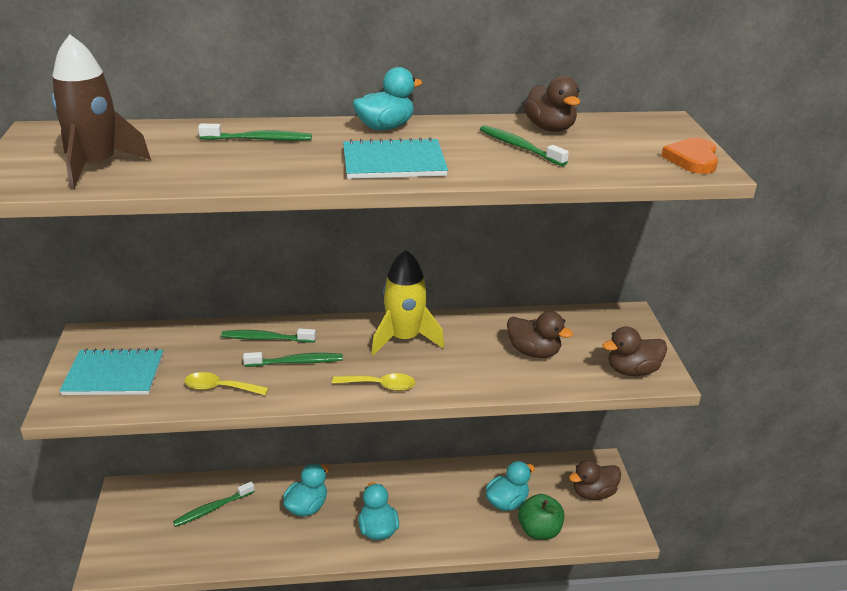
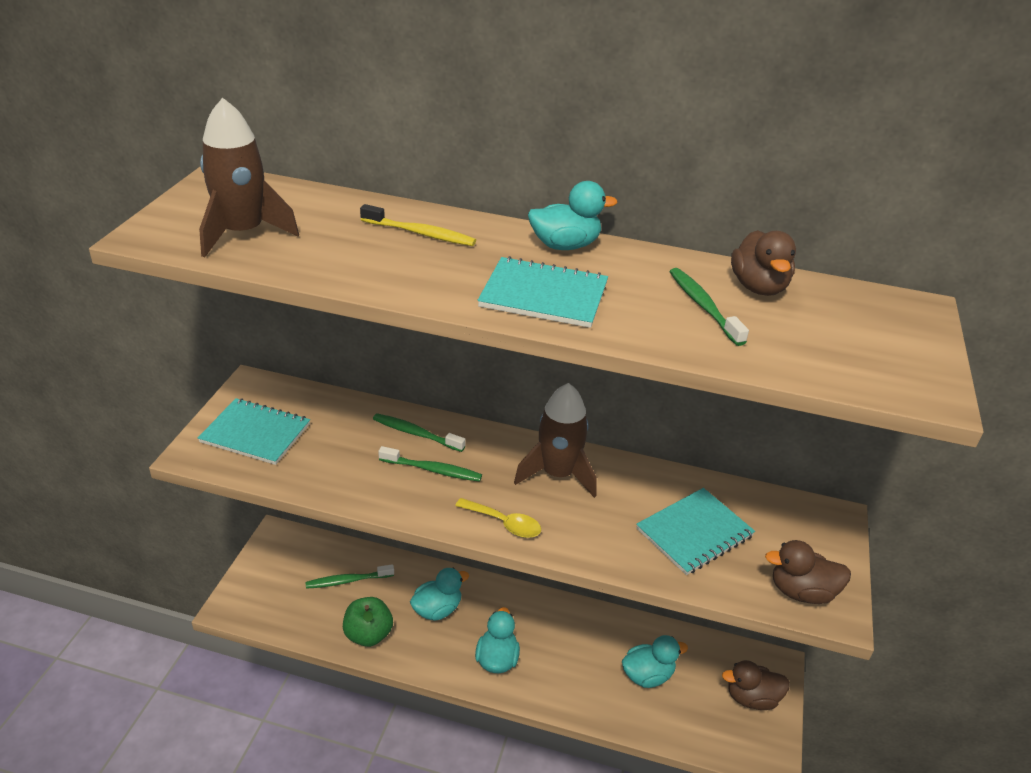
camera: 20 degrees right, 5 degrees up
(219, 388) = (344, 477): yellow spoon -> none
(259, 139) = (420, 233): green toothbrush -> yellow toothbrush
(404, 338) = (557, 474): yellow rocket -> brown rocket
(533, 352) = (694, 532): brown duck -> turquoise notebook
(539, 531) = (669, 721): green apple -> green apple (368, 634)
(692, 159) = (916, 374): orange heart -> none

